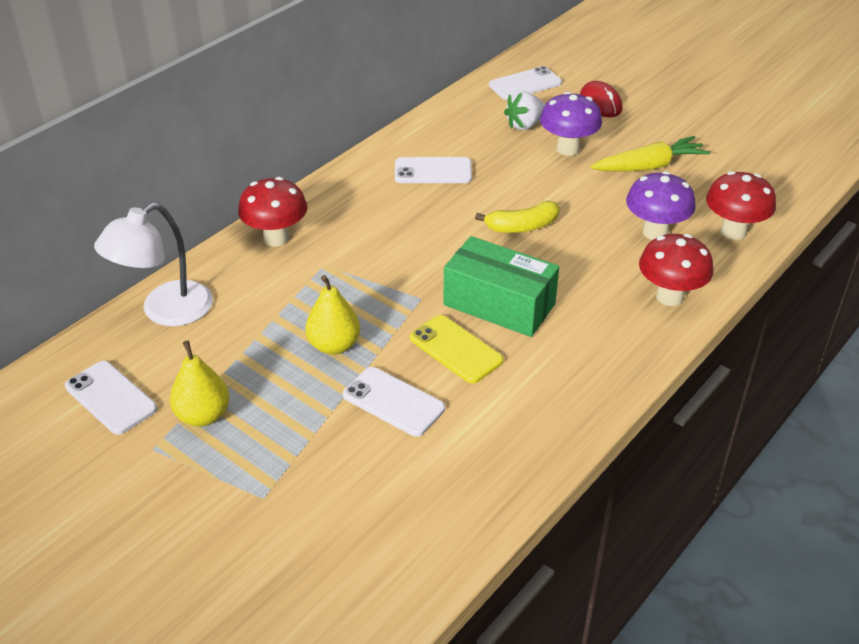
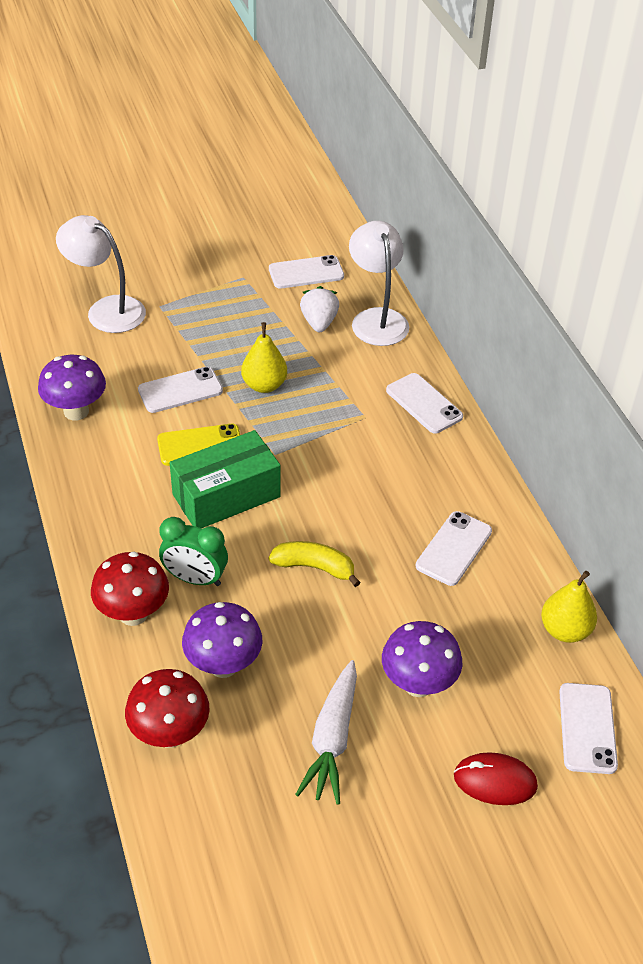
camera: 120 degrees right, 5 degrees up
(203, 415) = (252, 304): yellow pear -> yellow pear (565, 630)
(276, 238) = (424, 403): red mushroom -> white phone
(307, 545) = (106, 310): none -> white lamp
(496, 467) = (76, 411): none -> purple mushroom
(522, 226) = (314, 567): yellow banana -> yellow banana turned 90 degrees clockwise
(525, 125) = (492, 673): white strawberry -> white strawberry (319, 323)
(601, 281) = (195, 578): none -> green clock
(649, 166) = (332, 739): yellow carrot -> white carrot

